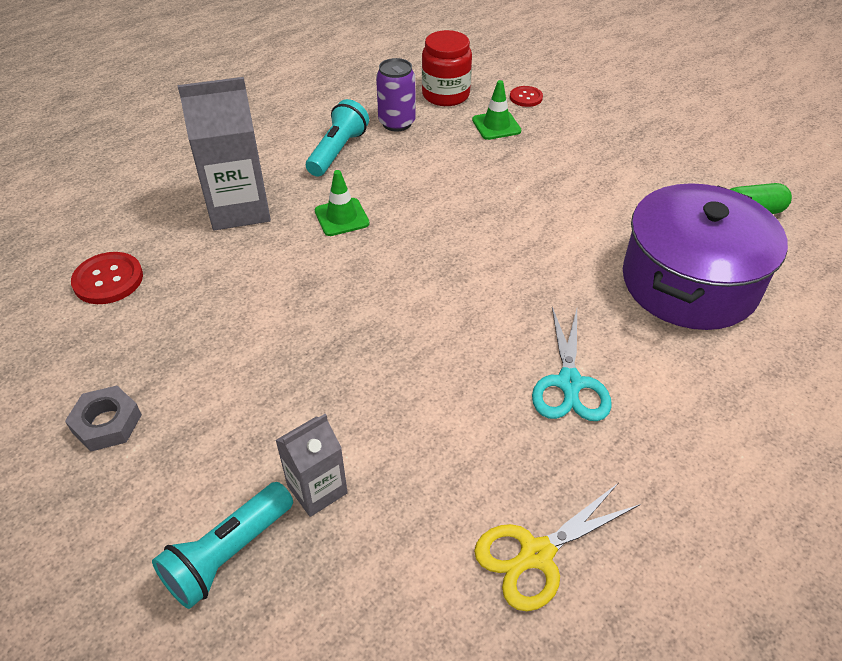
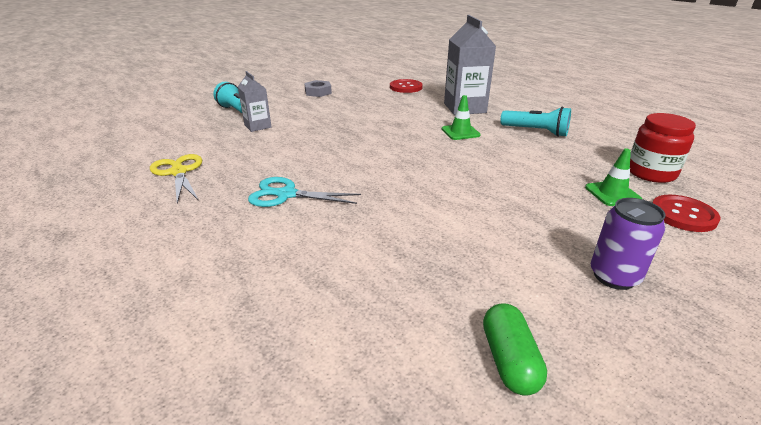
camera: 95 degrees right, 15 degrees down
(397, 123) = (587, 151): purple can -> purple can (614, 276)
(526, 97) = (683, 215): red button -> red button, size x1.59
(689, 282) = (378, 272): purple pot -> none

